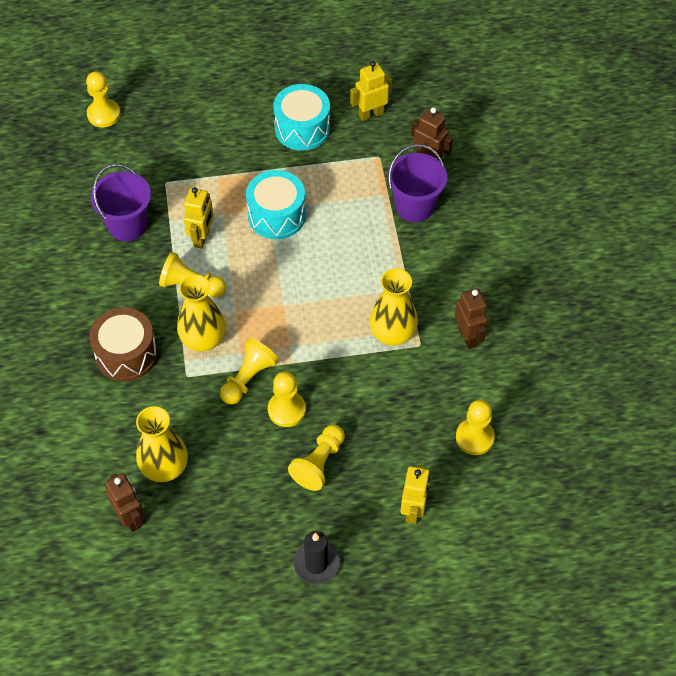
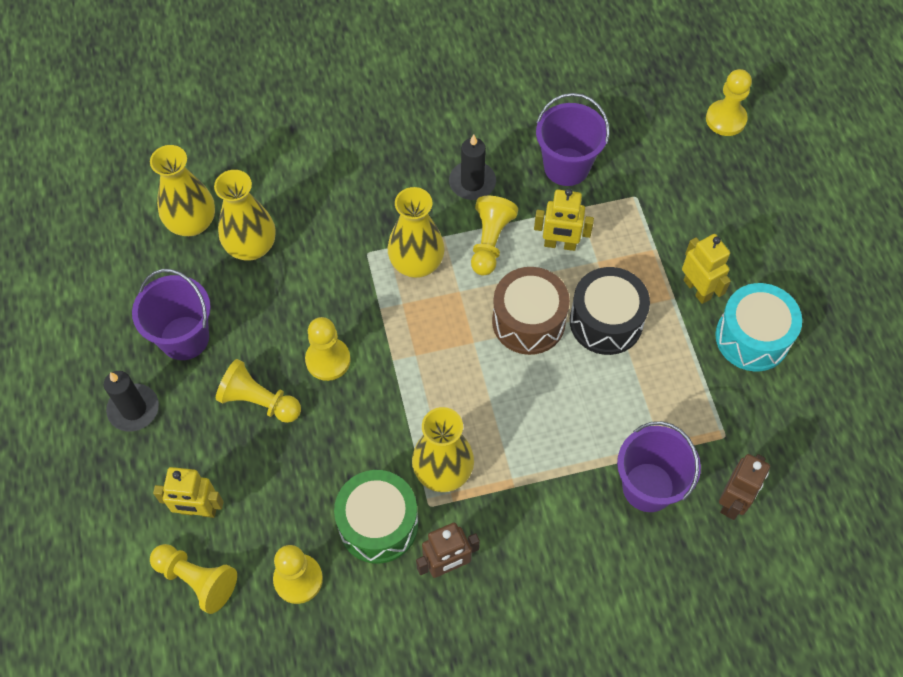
camera: 85 degrees right, 5 degrees up
(126, 354) = (391, 191): brown drum -> brown drum (528, 321)
(130, 293) = (472, 182): none -> black candle
(130, 518) = (192, 223): brown robot -> yellow vase
(248, 378) = (367, 315): yellow pawn -> yellow pawn (197, 580)
(251, 523) = (184, 338): none -> purple bucket
(276, 215) = (606, 321): turquoise drum -> black drum
(371, 114) = (797, 420): yellow robot -> yellow robot (697, 289)
(433, 380) = (378, 524): none -> green drum

